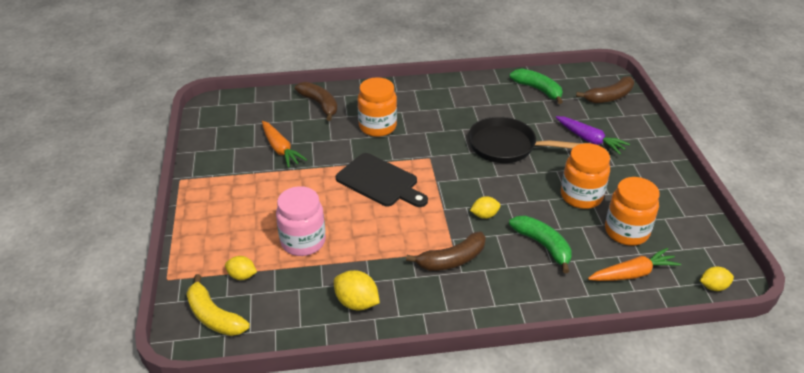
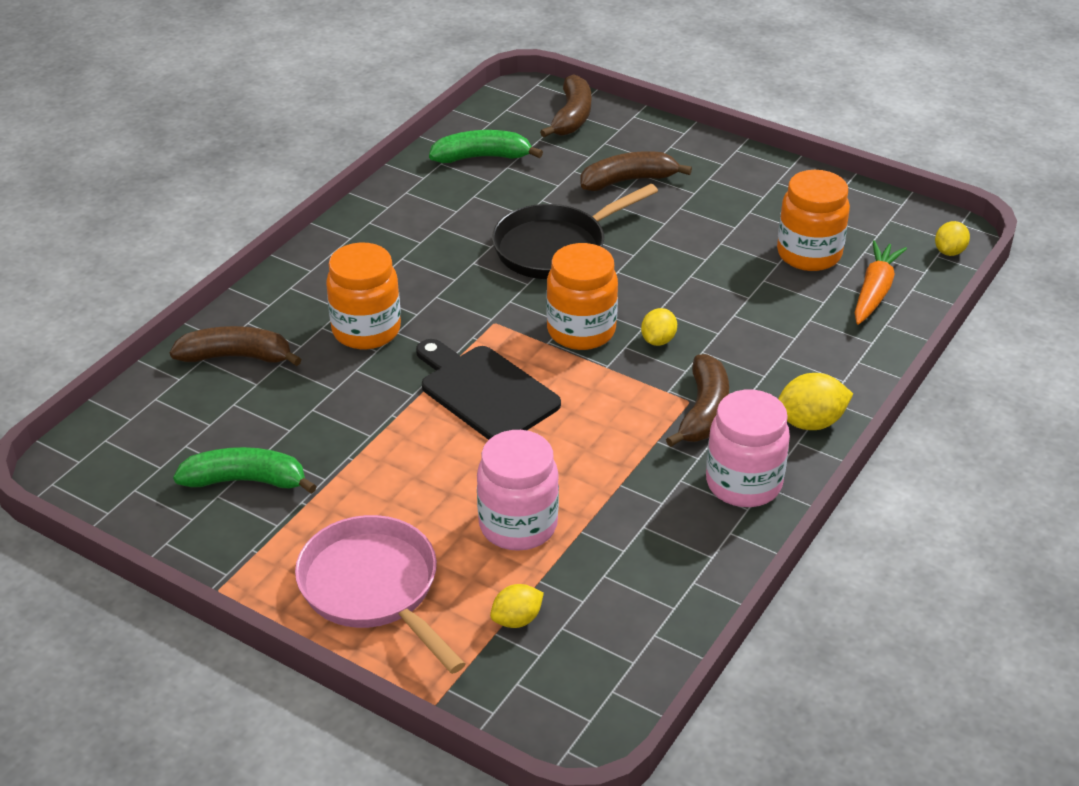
camera: 50 degrees left, 0 degrees up
(214, 316) = (565, 685): yellow banana -> none
(221, 221) = (374, 588): none -> pink pan
(280, 149) = (288, 449): orange carrot -> none
(357, 302) = (687, 533): yellow lemon -> yellow lemon (810, 422)
(380, 182) = (485, 391): black cutting board -> black cutting board turned 120 degrees counterclockwise
(415, 304) = (743, 484): none -> pink jar
(543, 245) = (761, 327): green banana -> green banana (246, 481)
(581, 196) = (715, 249): orange jar -> orange jar (581, 331)
(589, 140) = (628, 180): purple carrot -> brown banana

